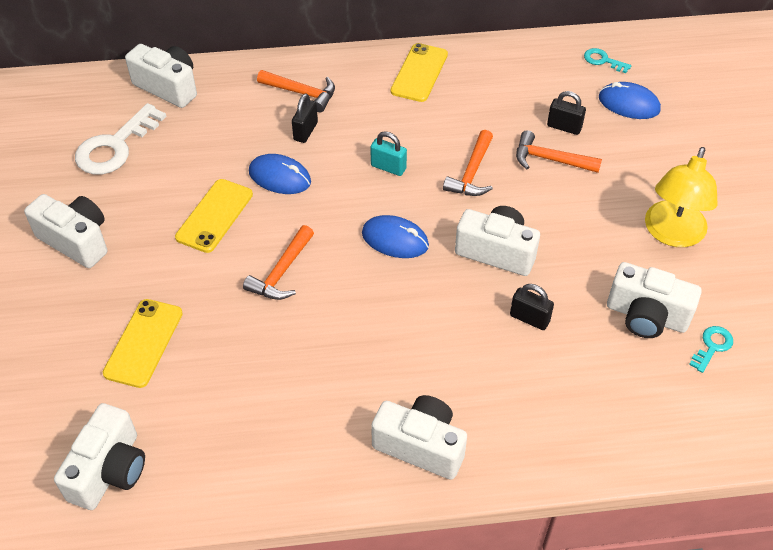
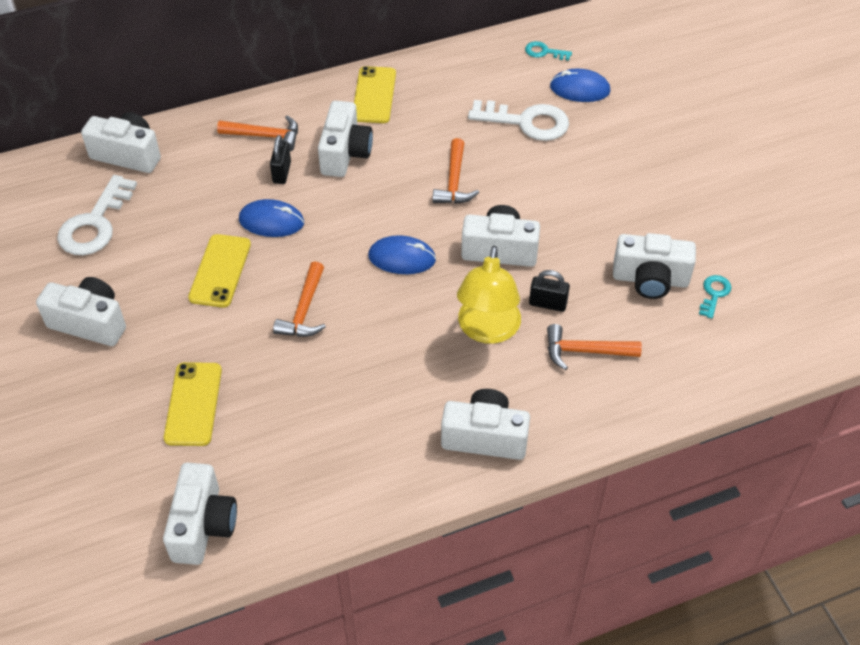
camera: 15 degrees left, 0 degrees up
(372, 124) = (345, 153): none -> white camera
(388, 167) = (373, 191): turquoise padlock -> none
(550, 159) = (523, 155): orange hammer -> orange hammer (585, 351)
(564, 127) = (526, 122): black padlock -> white key
(672, 234) = (652, 202): yellow lamp -> yellow lamp (487, 330)

